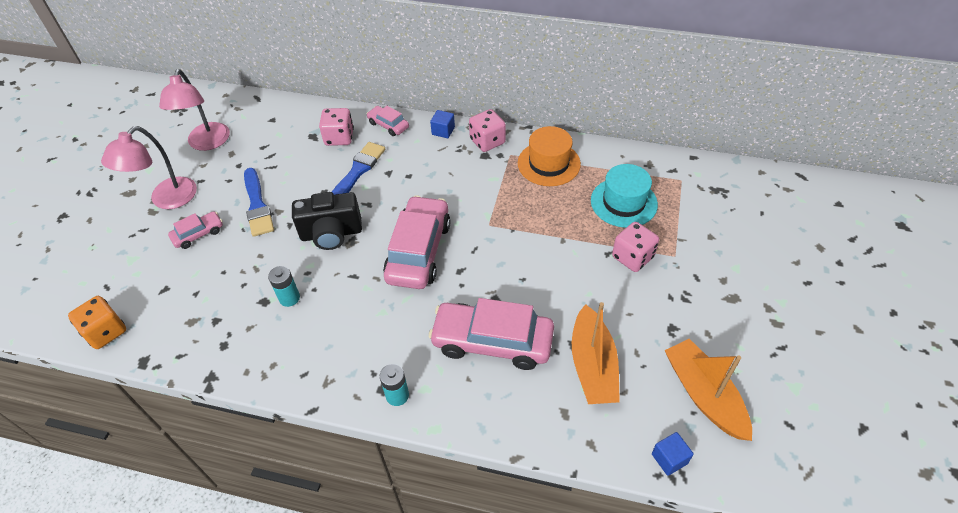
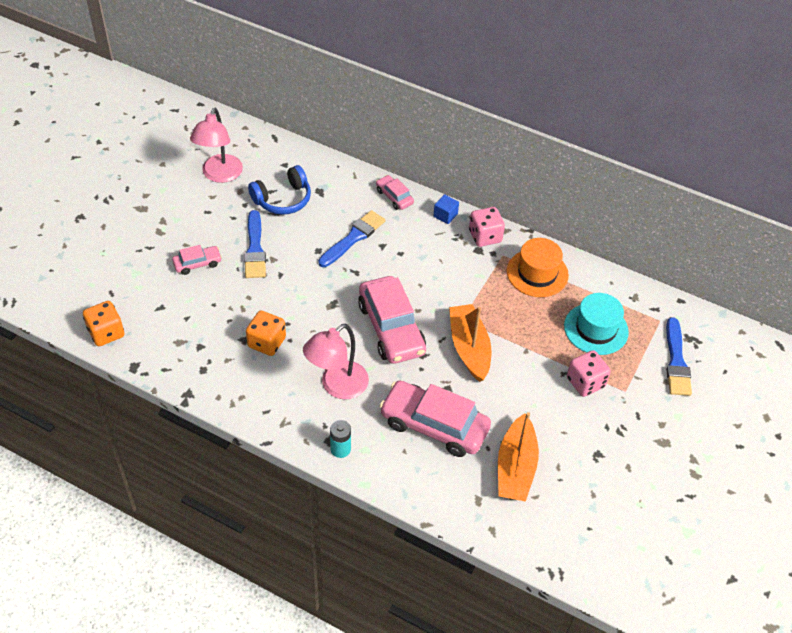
camera: 10 degrees right, 0 degrees up
(167, 200) = (174, 223): pink lamp -> pink lamp (337, 386)
(277, 152) = (283, 199): none -> blue headphones
(289, 298) = (267, 342): turquoise battery -> orange dice
(331, 234) = (316, 292): black camera -> none
(339, 137) = (344, 199): pink dice -> none
(419, 251) = (391, 328): pink car -> pink car turned 135 degrees clockwise
(669, 458) = (554, 558): blue cube -> none
(704, 395) = (604, 517): orange boat -> orange boat (469, 348)
(712, 214) = (676, 361): none -> blue brush

